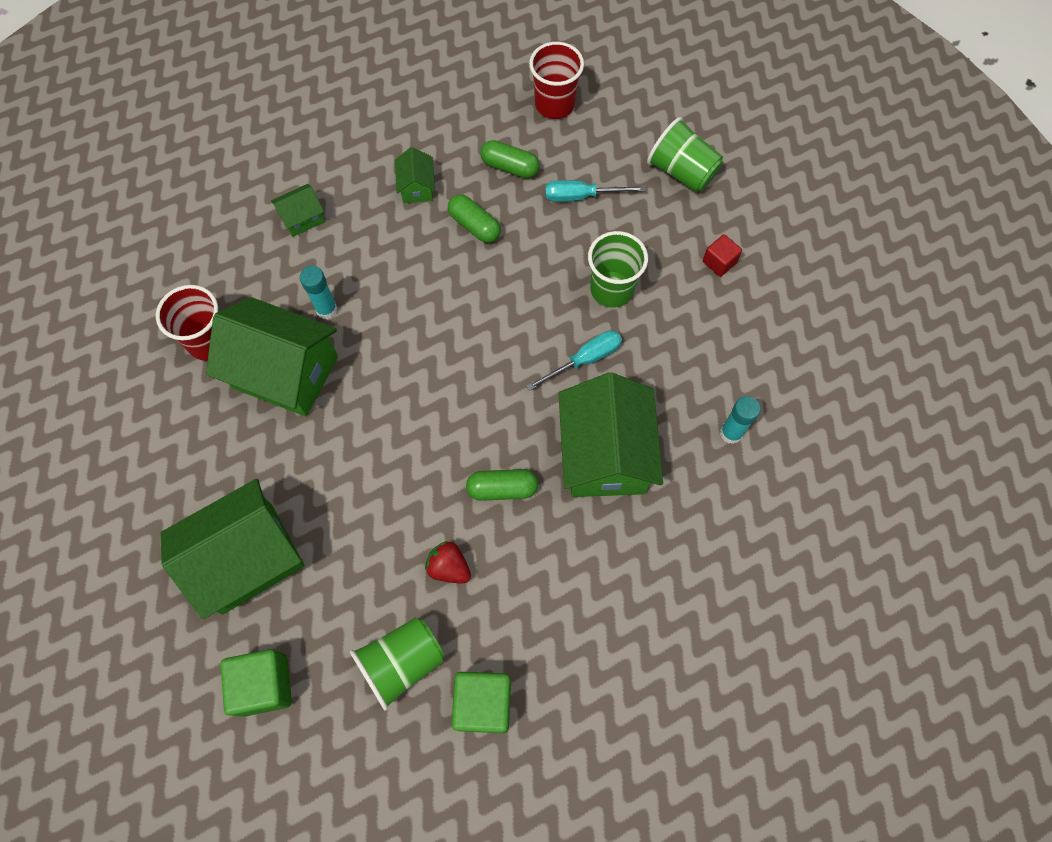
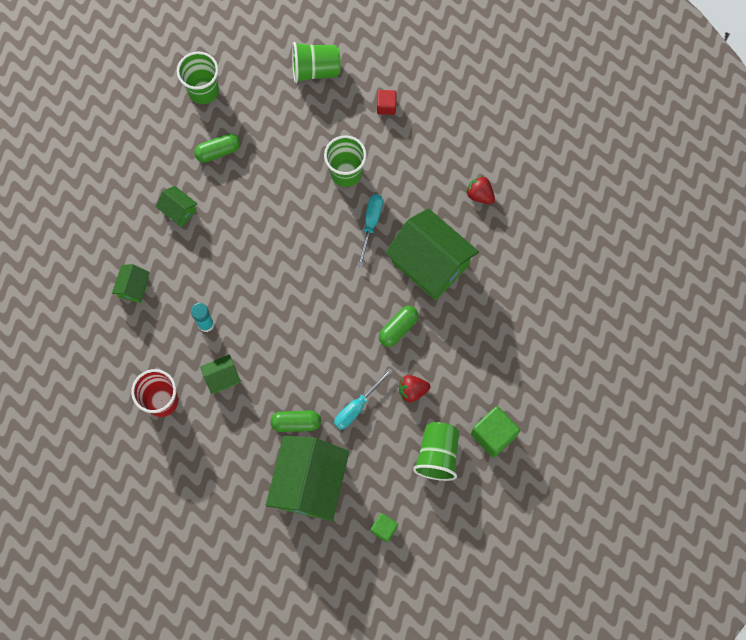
camera: 45 degrees left, 5 degrees up
(264, 685) = (384, 528): green cube -> green cube, size x0.59
(285, 372) = (222, 377): green house -> green house, size x0.46
(474, 226) = (235, 203): green capsule -> green capsule (296, 423)
(554, 104) = (203, 90): red cup -> green cup
(581, 196) = (276, 133): turquoise screwdriver -> turquoise screwdriver (357, 407)
(731, 433) = (480, 195): turquoise glue stick -> red strawberry

